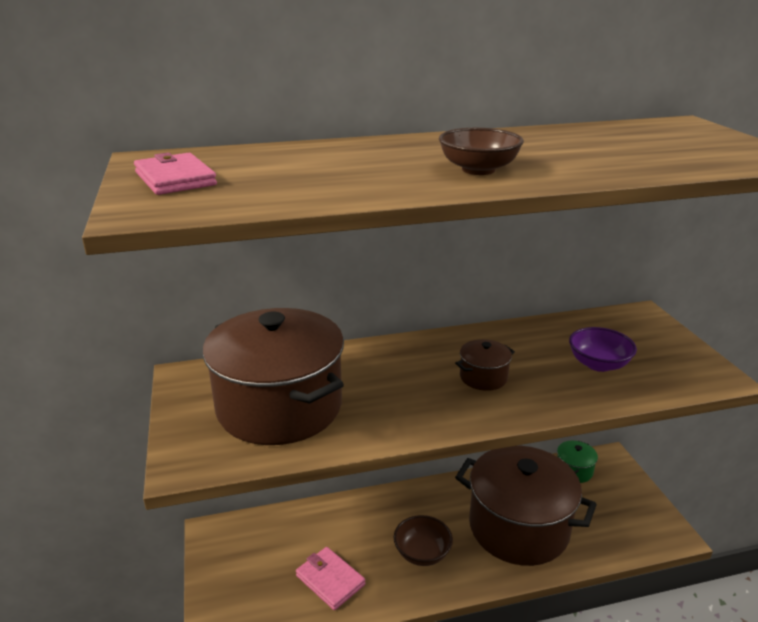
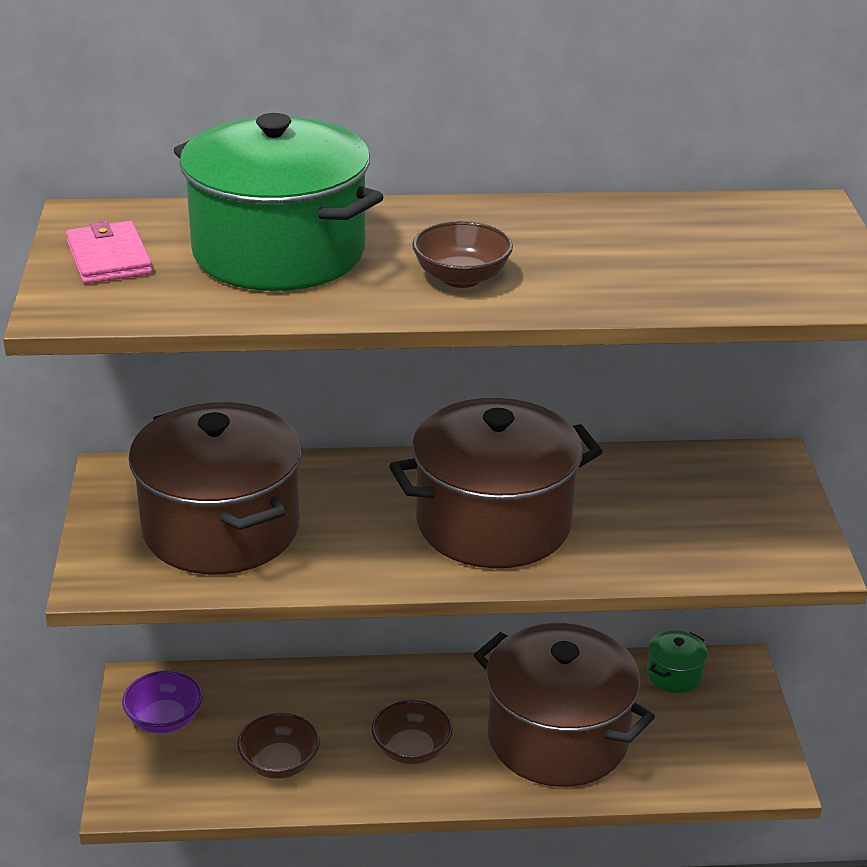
camera: 10 degrees right, 5 degrees up
(320, 166) = (279, 252): none -> green pot
(330, 580) = (279, 763): pink wallet -> brown bowl
(483, 377) = (493, 523): brown pot -> brown pot, size x2.45
(598, 364) = (659, 524): purple bowl -> purple bowl (164, 720)

